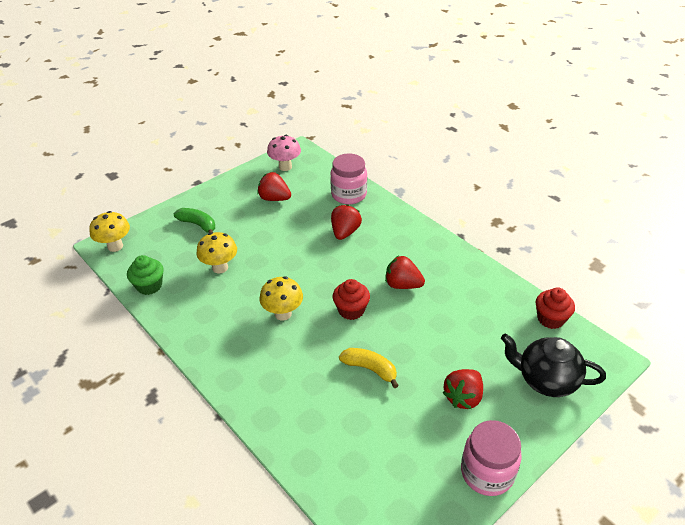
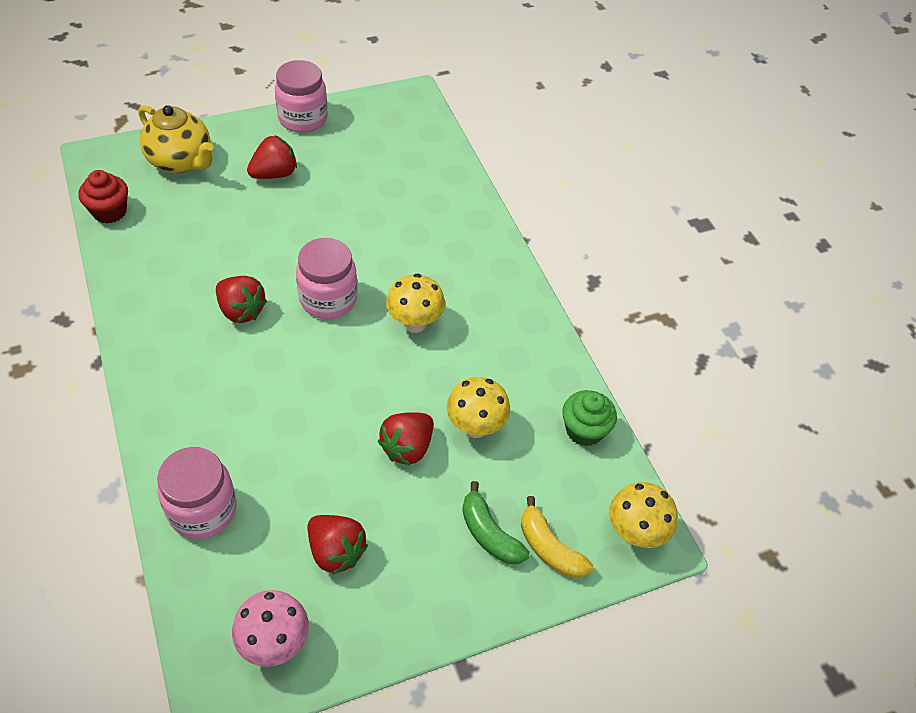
camera: 165 degrees left, 10 degrees up
(345, 232) = (261, 427): red strawberry -> red strawberry (407, 447)
(351, 310) = (328, 299): red cupcake -> pink jar
(370, 369) = (348, 228): yellow banana -> yellow banana (549, 548)
(546, 380) = (181, 161): black teapot -> yellow teapot

